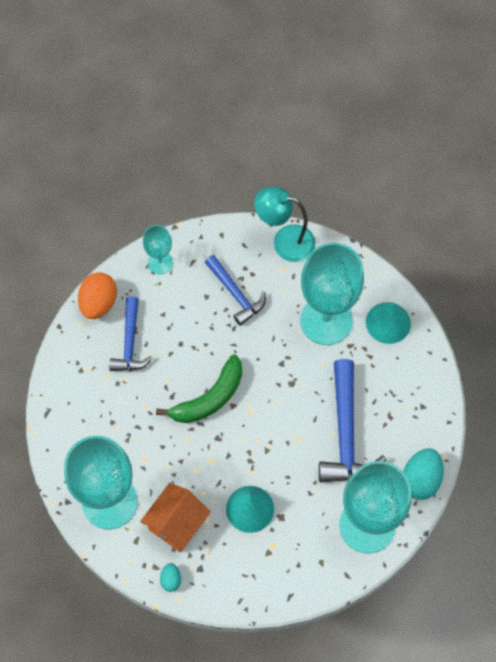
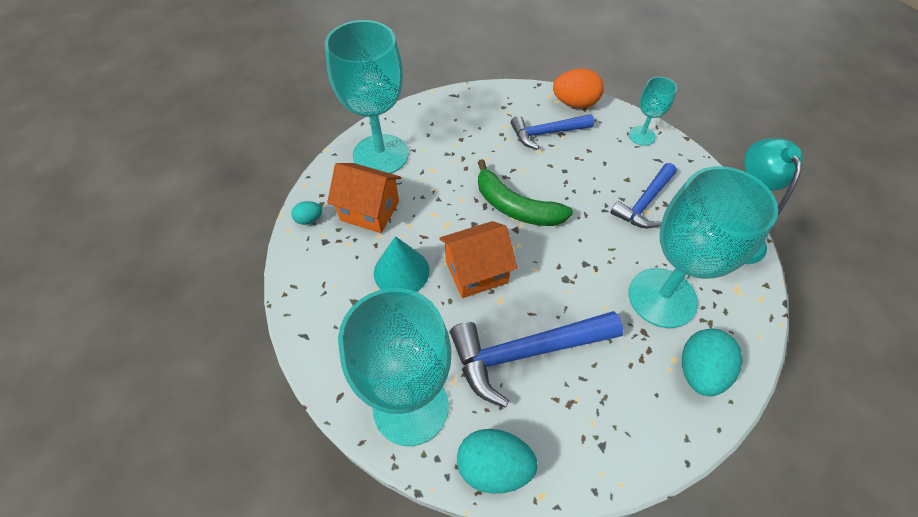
camera: 75 degrees right, 10 degrees down
(266, 449) = (476, 272): none -> orange house
(388, 322) = (699, 371): turquoise cone -> turquoise egg

